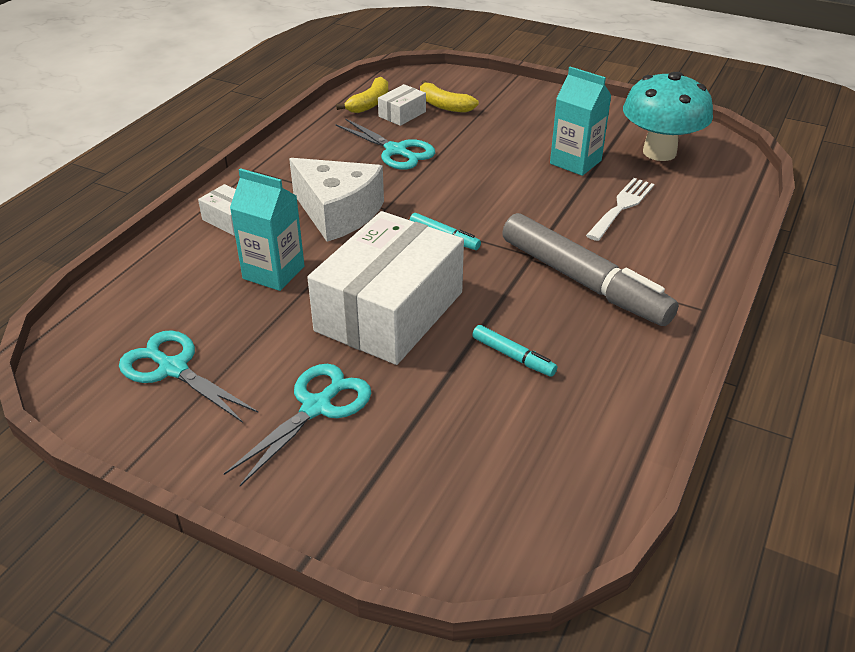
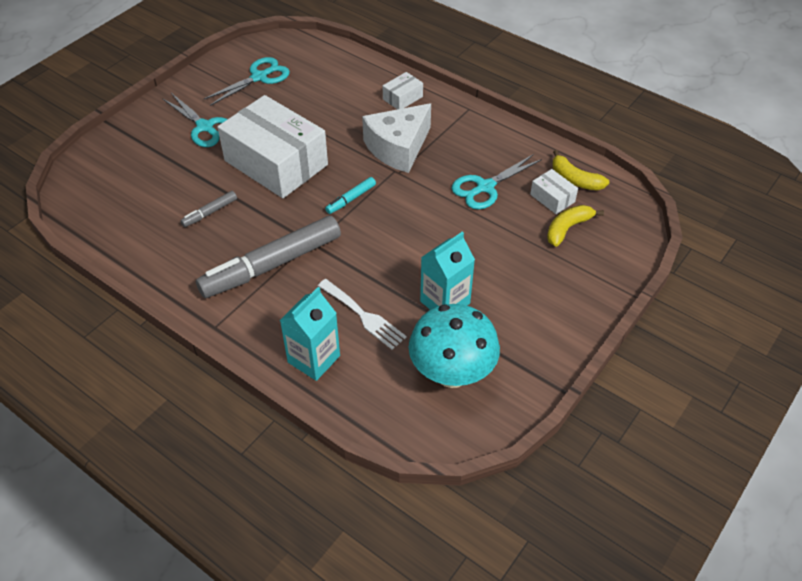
camera: 100 degrees right, 10 degrees up
(273, 272) = (335, 115): turquoise carton -> turquoise carton (314, 359)
(513, 356) = (210, 212): turquoise marker -> grey marker

